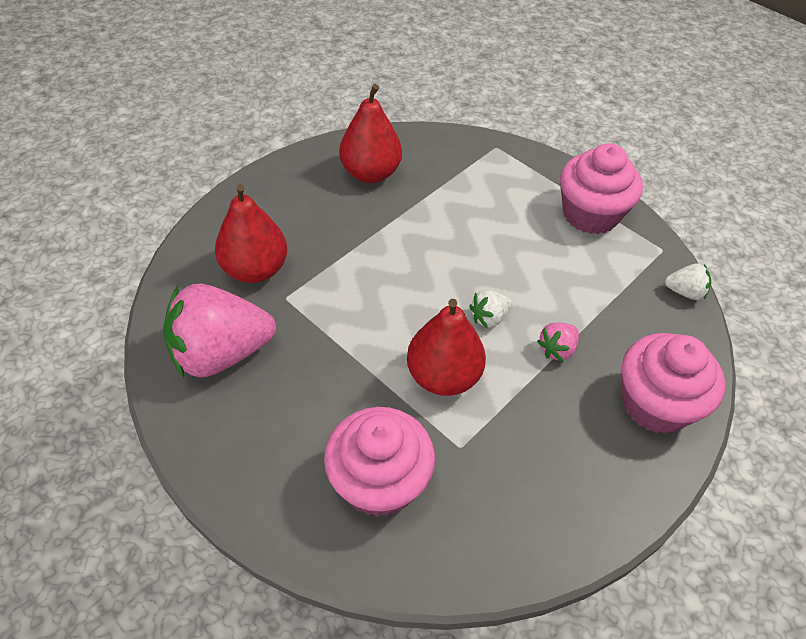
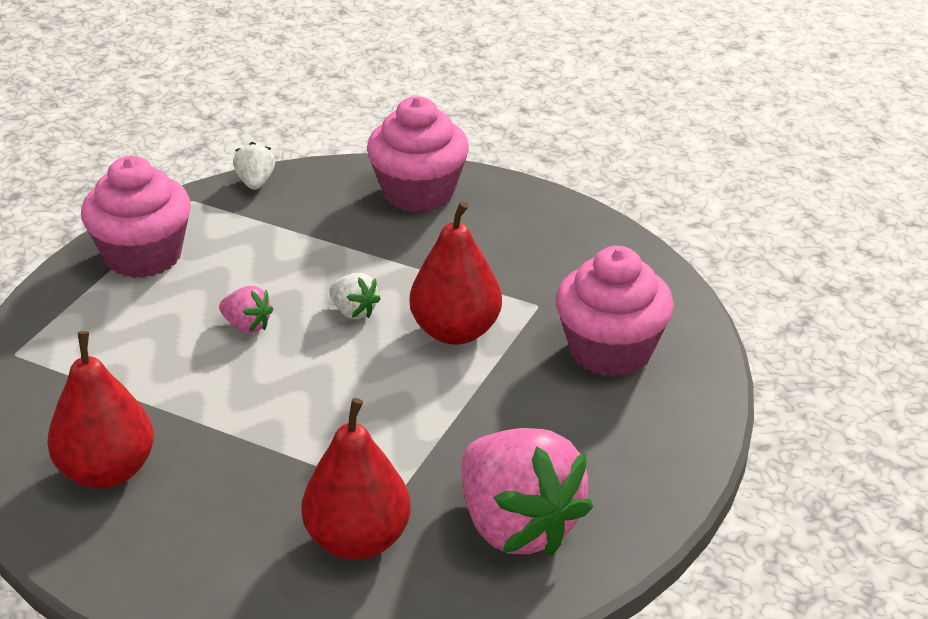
camera: 105 degrees left, 15 degrees down
(557, 349) = (378, 258): pink strawberry -> pink strawberry (247, 325)

